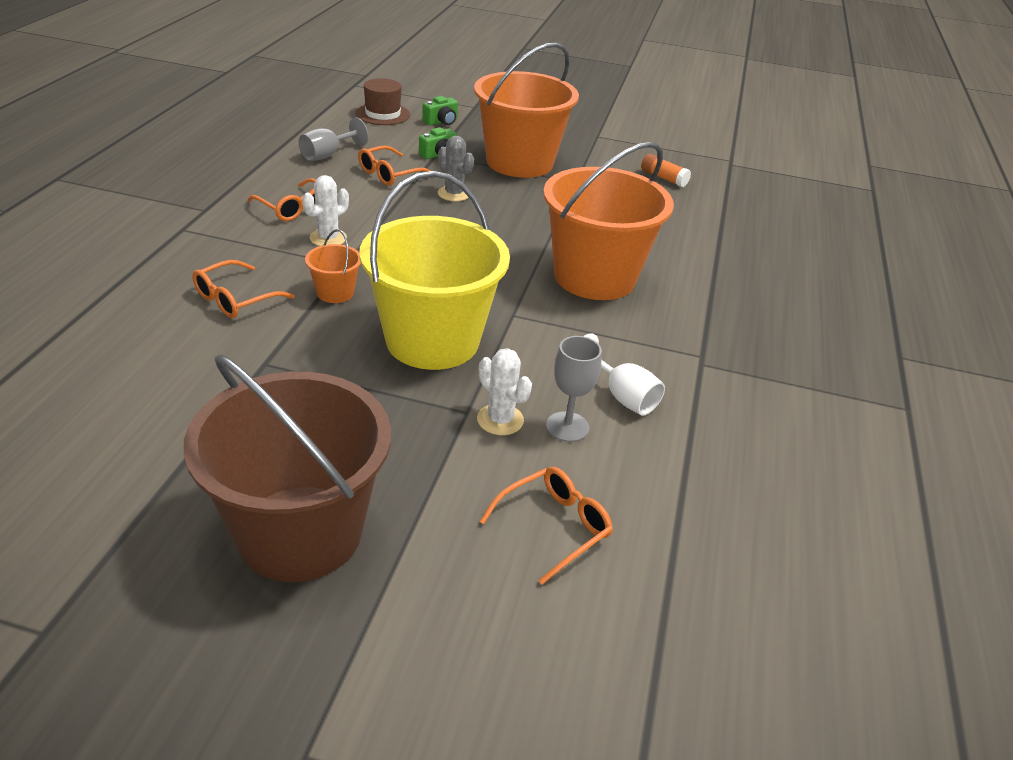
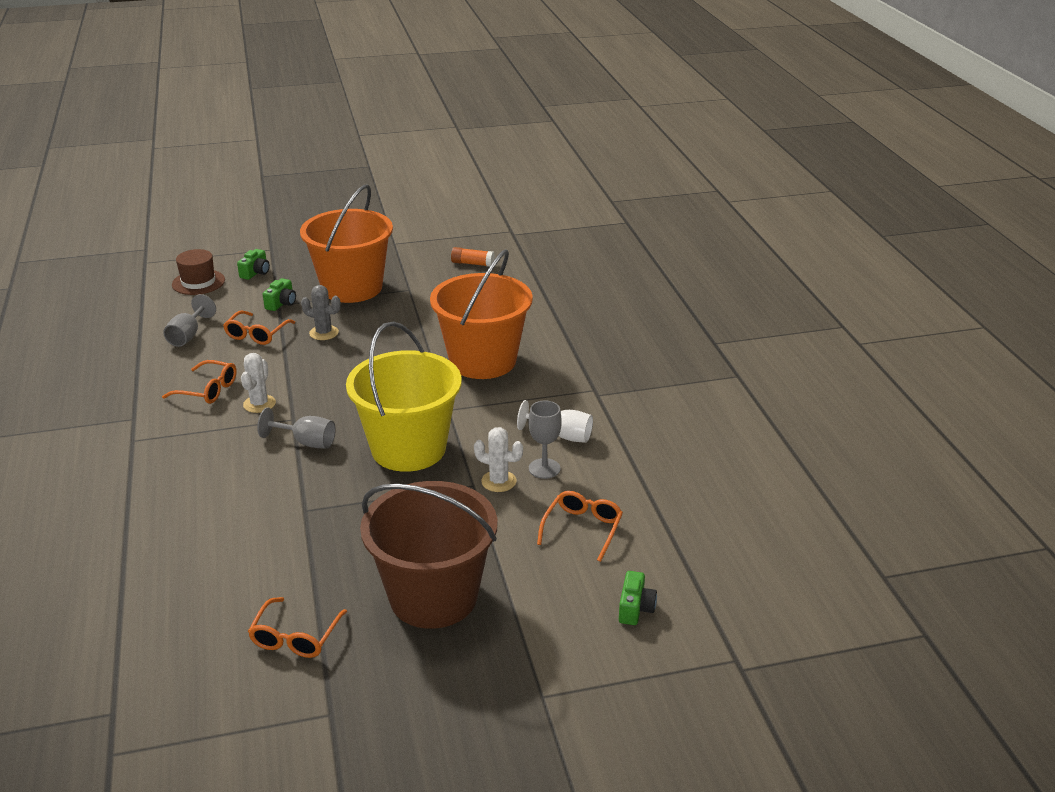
camera: 25 degrees left, 5 degrees down
(235, 299) = (235, 476): orange glasses -> orange glasses (295, 637)
(335, 293) = (306, 442): orange bucket -> grey goblet
(537, 681) = (635, 608): none -> green camera

